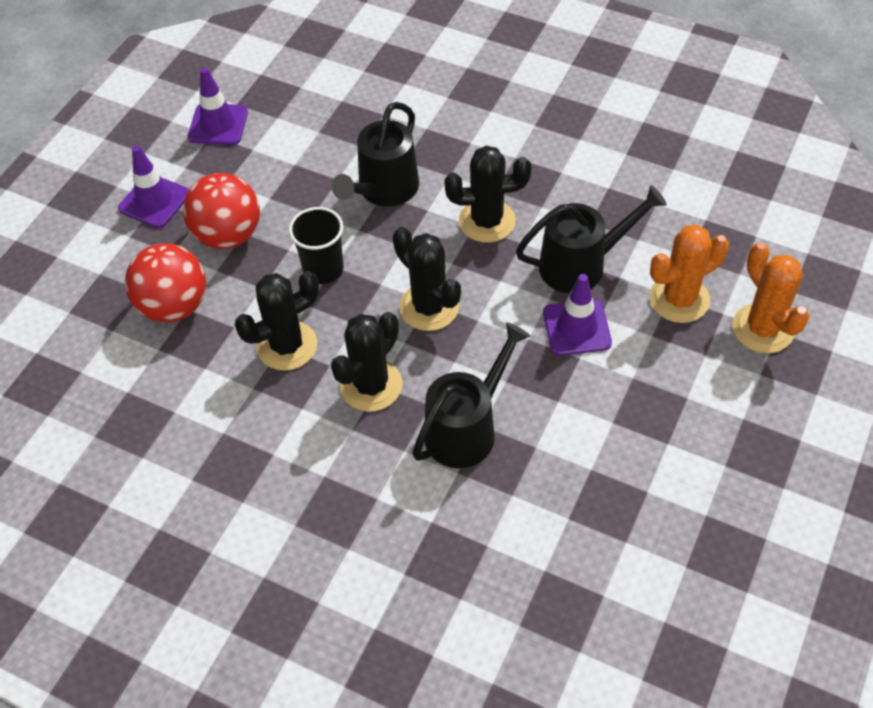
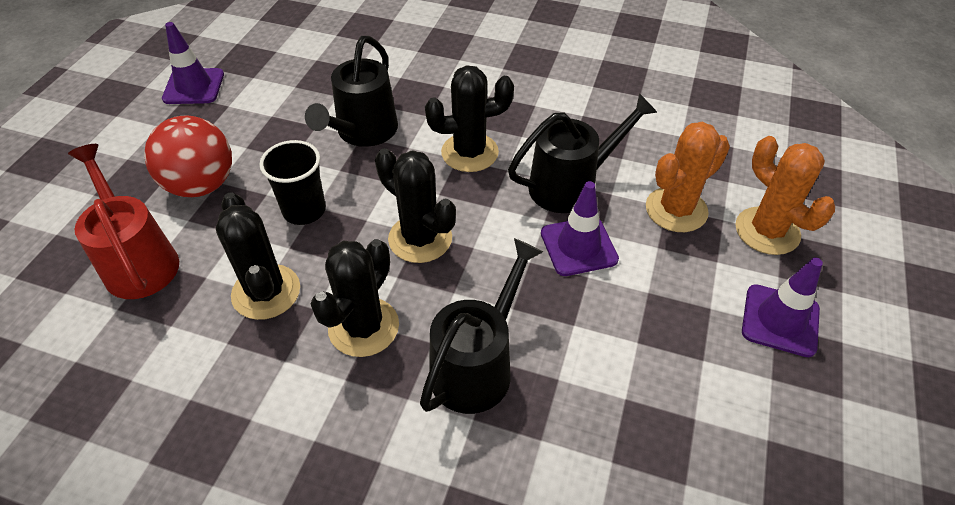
camera: 10 degrees left, 5 degrees down
(154, 201) = (123, 159): purple traffic cone -> purple traffic cone (780, 320)
(174, 306) = (138, 261): red ball -> red watering can
(287, 346) = (266, 292): black cactus -> black cactus turned 75 degrees counterclockwise

